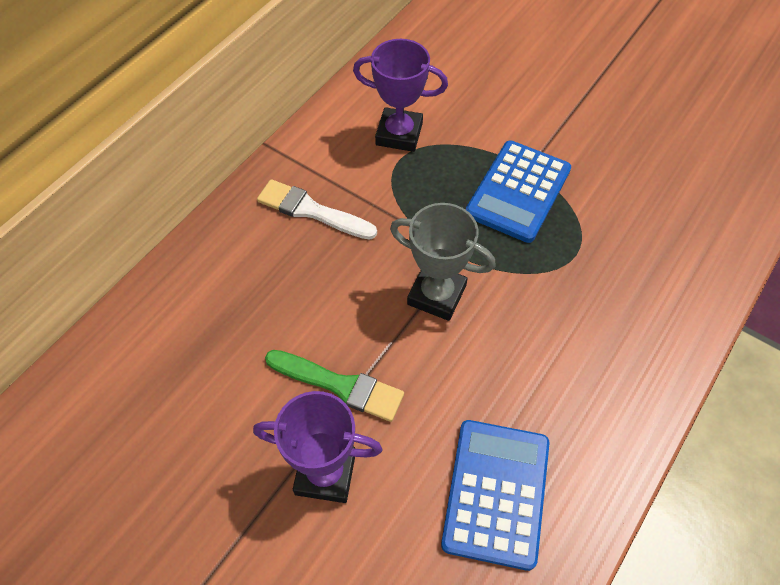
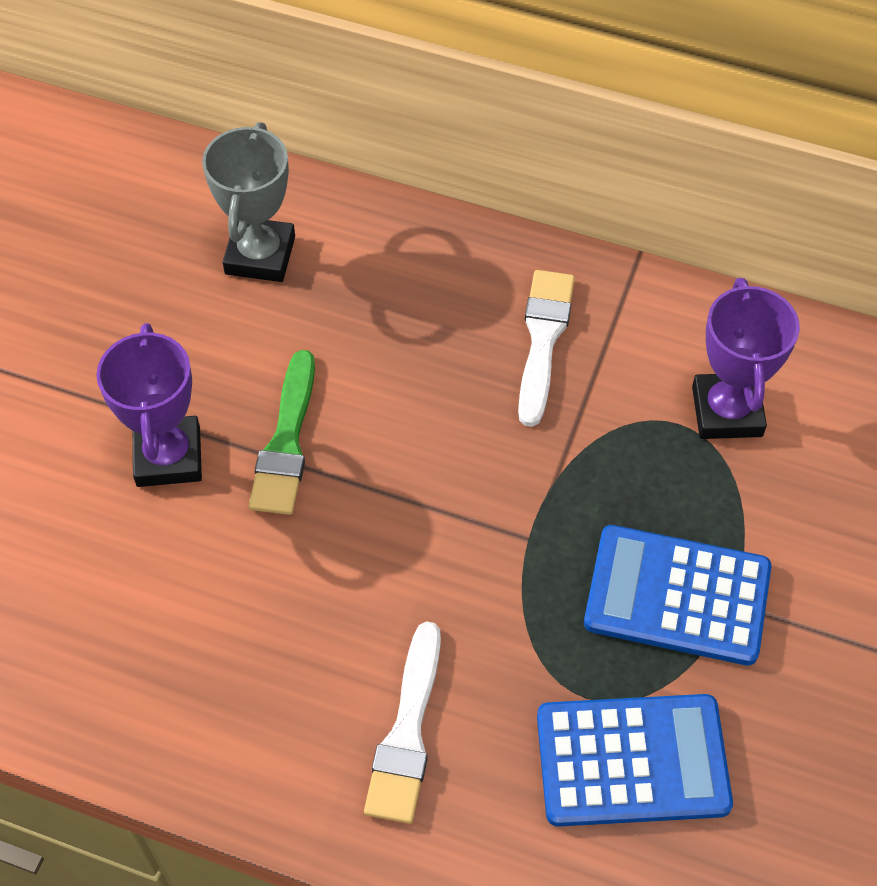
camera: 75 degrees right, 0 degrees up
(436, 295) = (453, 522): grey trophy -> grey trophy (260, 255)
(496, 493) = (182, 648): blue calculator -> blue calculator (632, 760)
(586, 357) = (407, 732): none -> white brush

